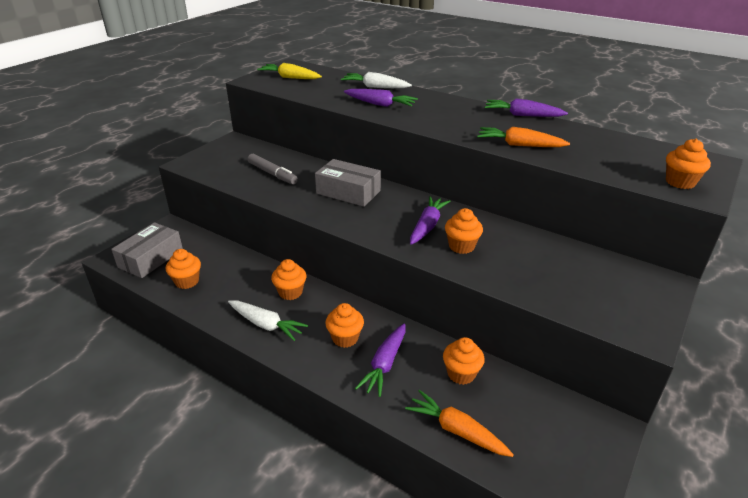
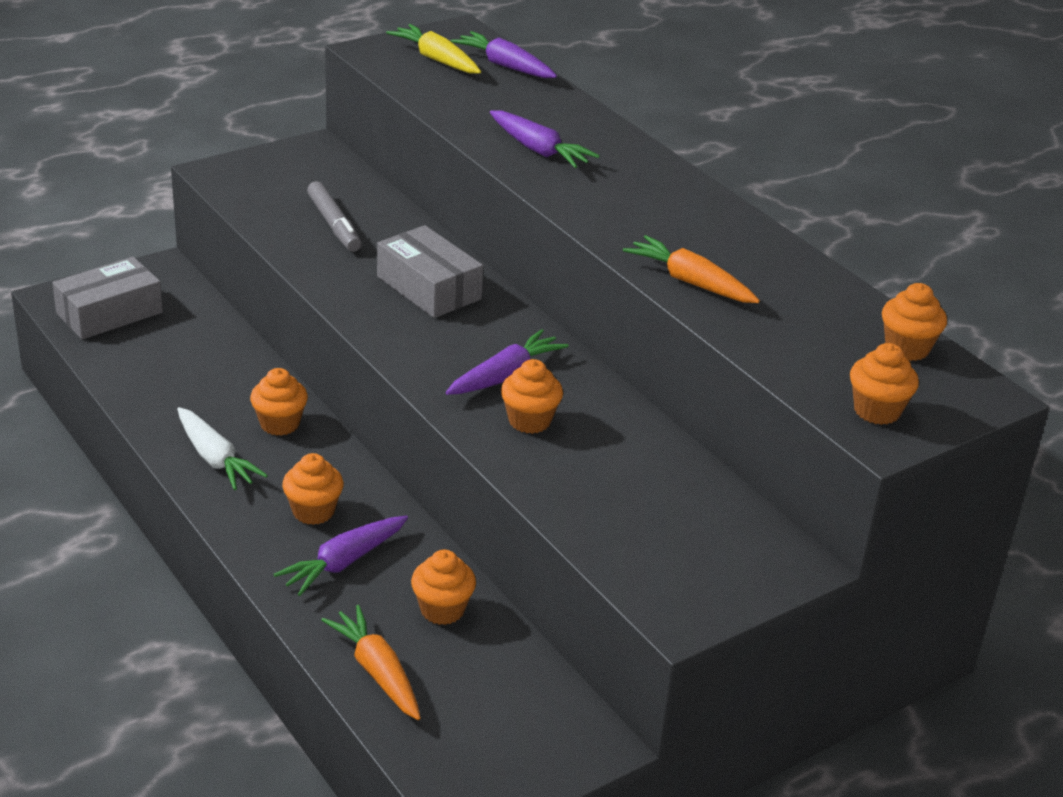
camera: 20 degrees right, 0 degrees up
(187, 281) = (141, 363): orange cupcake -> orange cupcake (907, 348)
(375, 87) = (563, 113): white carrot -> none
(522, 115) = (760, 230): purple carrot -> purple carrot (505, 66)

